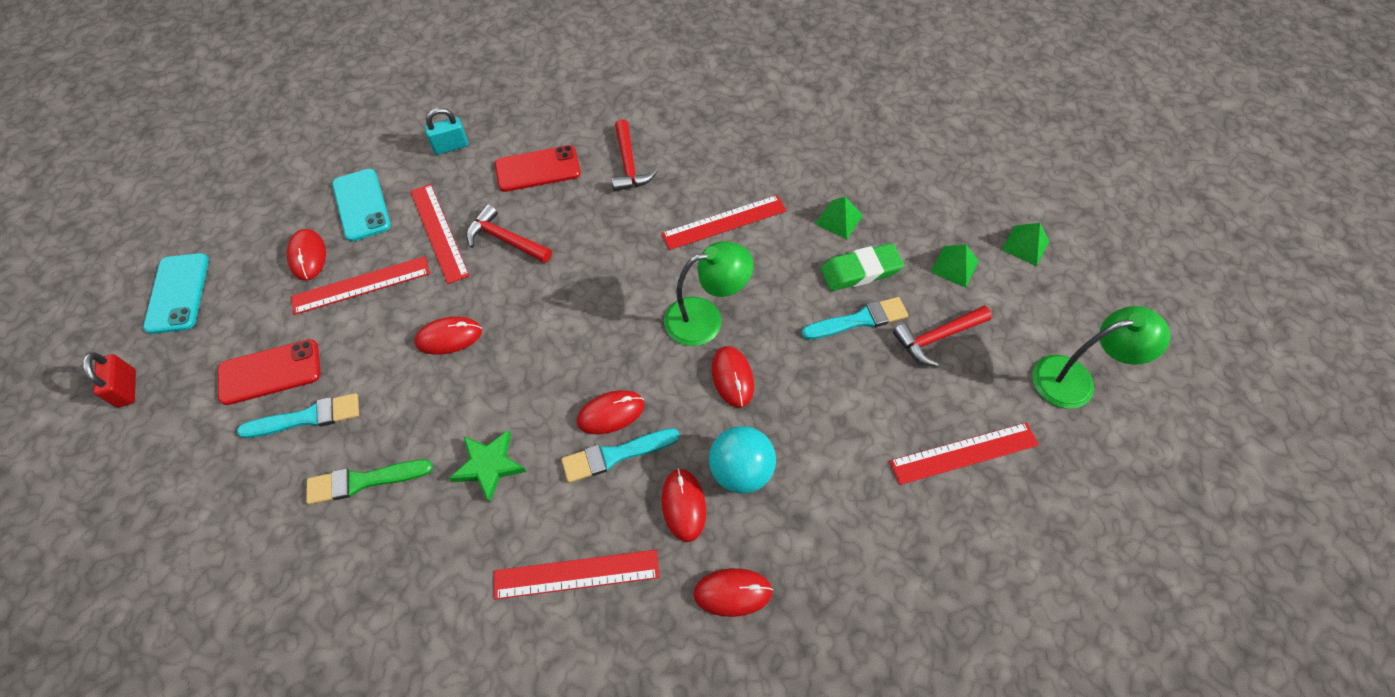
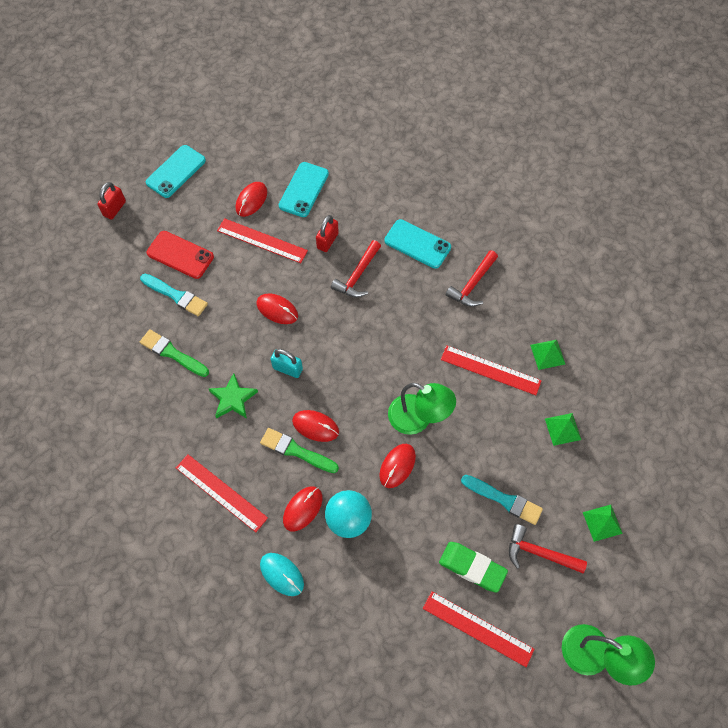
camera: 45 degrees right, 5 degrees up
(438, 232) = (327, 241): red ruler -> red padlock
(451, 146) = (383, 189): turquoise padlock -> turquoise padlock (287, 368)
(505, 240) = (357, 275): red hammer -> red hammer turned 135 degrees counterclockwise
(538, 169) = (417, 244): red phone -> turquoise phone
(615, 455) = (296, 451): turquoise brush -> green brush
(732, 592) = (282, 574): red mouse -> turquoise mouse
(860, 271) = (539, 472): green eraser -> green eraser (472, 567)
(1025, 245) = (666, 552): green pyramid -> green pyramid (547, 354)

